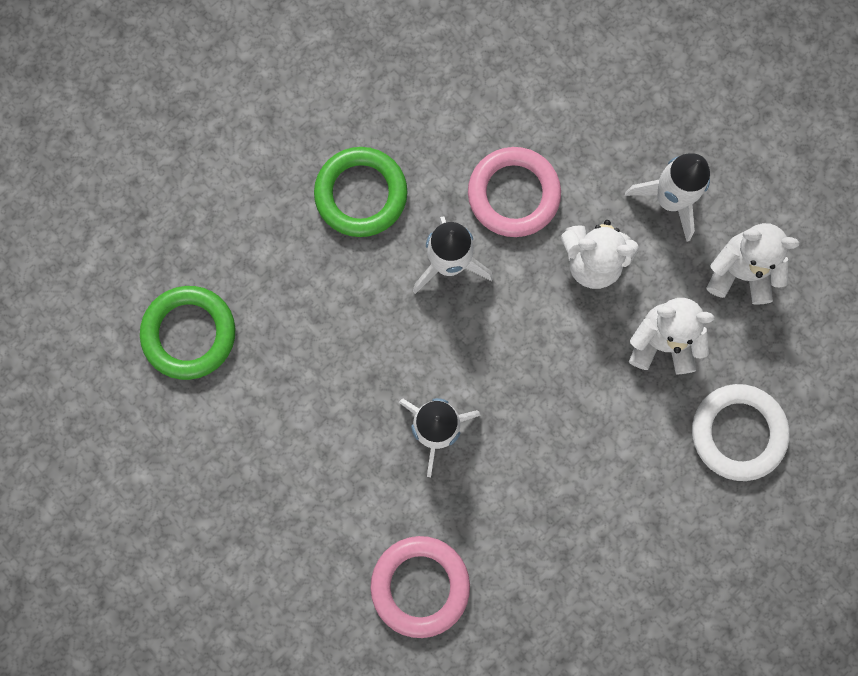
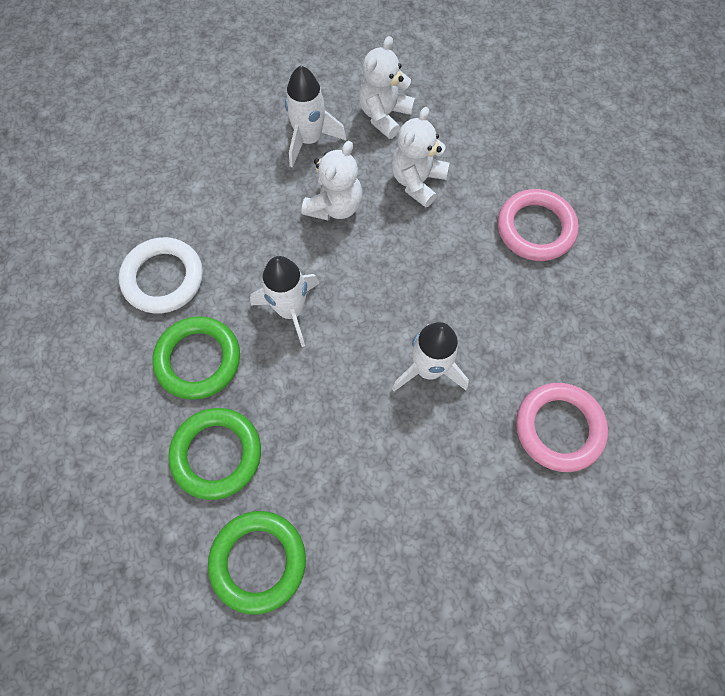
camera: 70 degrees left, 10 degrees down
(273, 253) = (217, 454): none -> green ring
(513, 194) = (255, 242): pink ring -> pink ring (535, 228)
(737, 433) = (503, 157): white ring -> white ring (163, 278)

